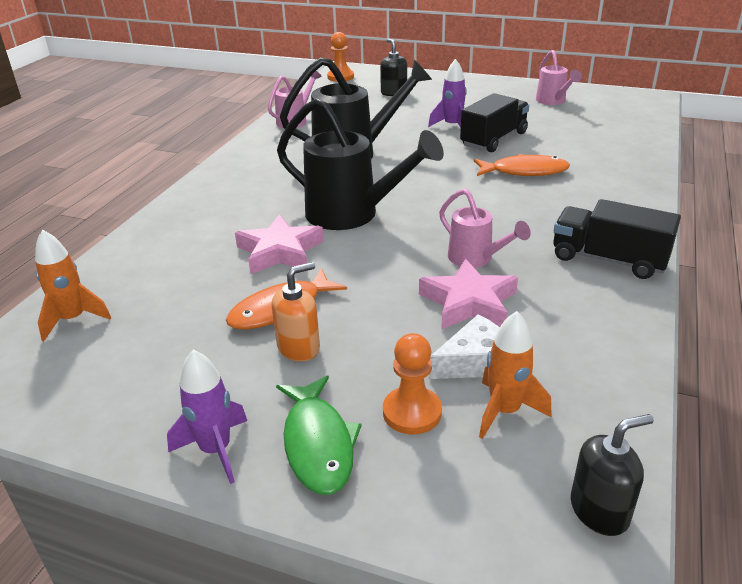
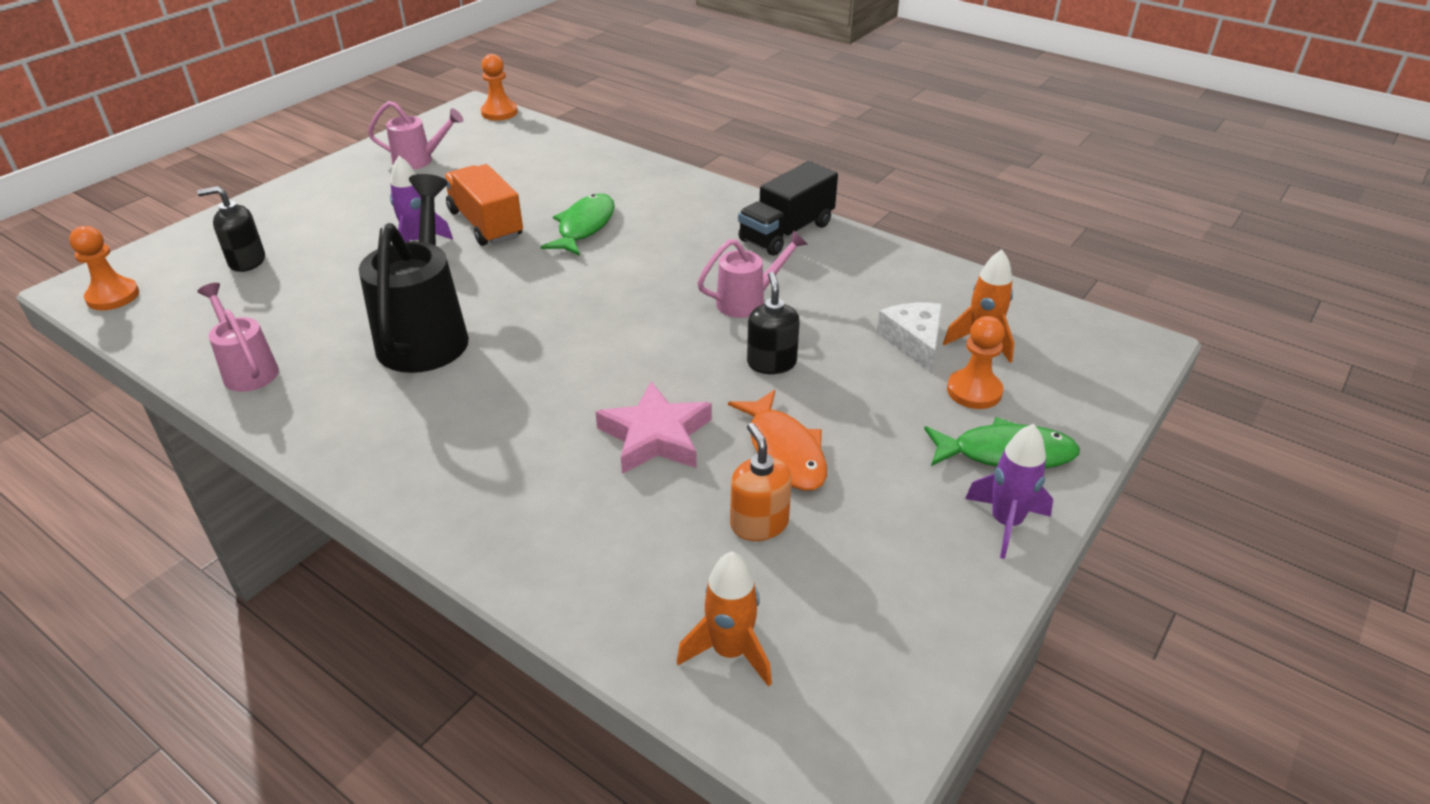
camera: 75 degrees left, 5 degrees up
(299, 347) = (860, 446): orange soap dispenser -> orange soap dispenser (759, 524)
(352, 215) = (600, 364): black watering can -> none
(469, 302) = (823, 323): pink star -> none
(494, 139) = (486, 224): black truck -> orange truck
(524, 171) = (584, 227): orange fish -> green fish
(599, 510) = (1089, 329): black soap dispenser -> black soap dispenser (771, 363)
(656, 106) = (499, 112): none -> orange pawn

